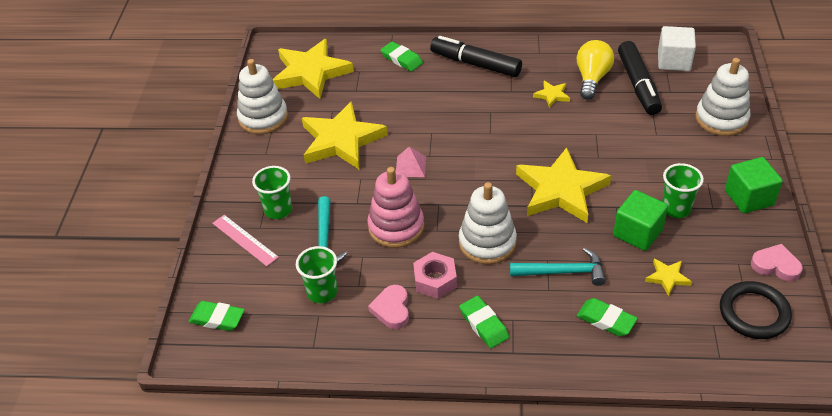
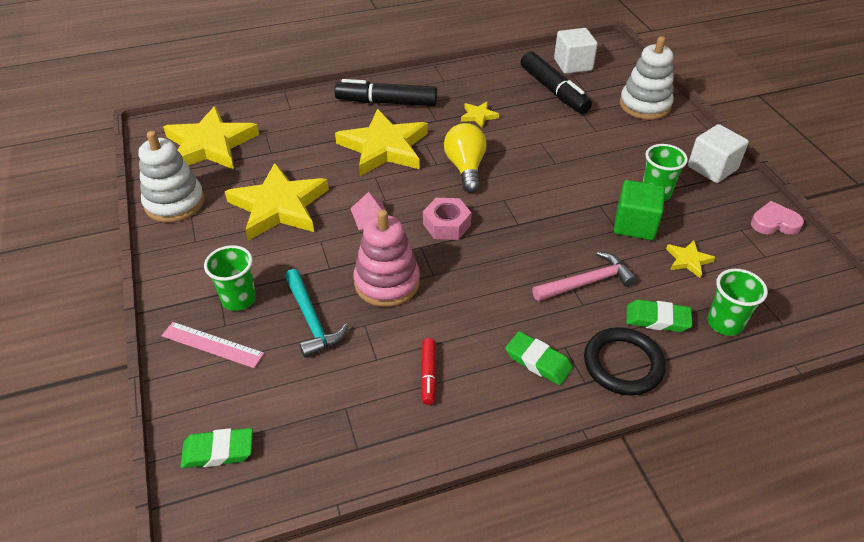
camera: 25 degrees left, 0 degrees up
(322, 292) = (337, 379): green cup -> green cup (724, 323)
(392, 309) = (428, 375): pink heart -> red marker
(401, 59) = (306, 112): green eraser -> none
(435, 280) = (460, 328): pink nut -> pink nut (446, 224)
(487, 243) = (494, 273): white stacking toy -> none
(561, 190) = (538, 202): yellow star -> yellow star (384, 147)
(563, 272) = (587, 282): turquoise hammer -> pink hammer
(592, 78) = (508, 93): yellow light bulb -> yellow light bulb (465, 168)
(749, 198) = (712, 168): green cube -> white cube
(754, 313) = (785, 272): black ring -> black ring (623, 364)

